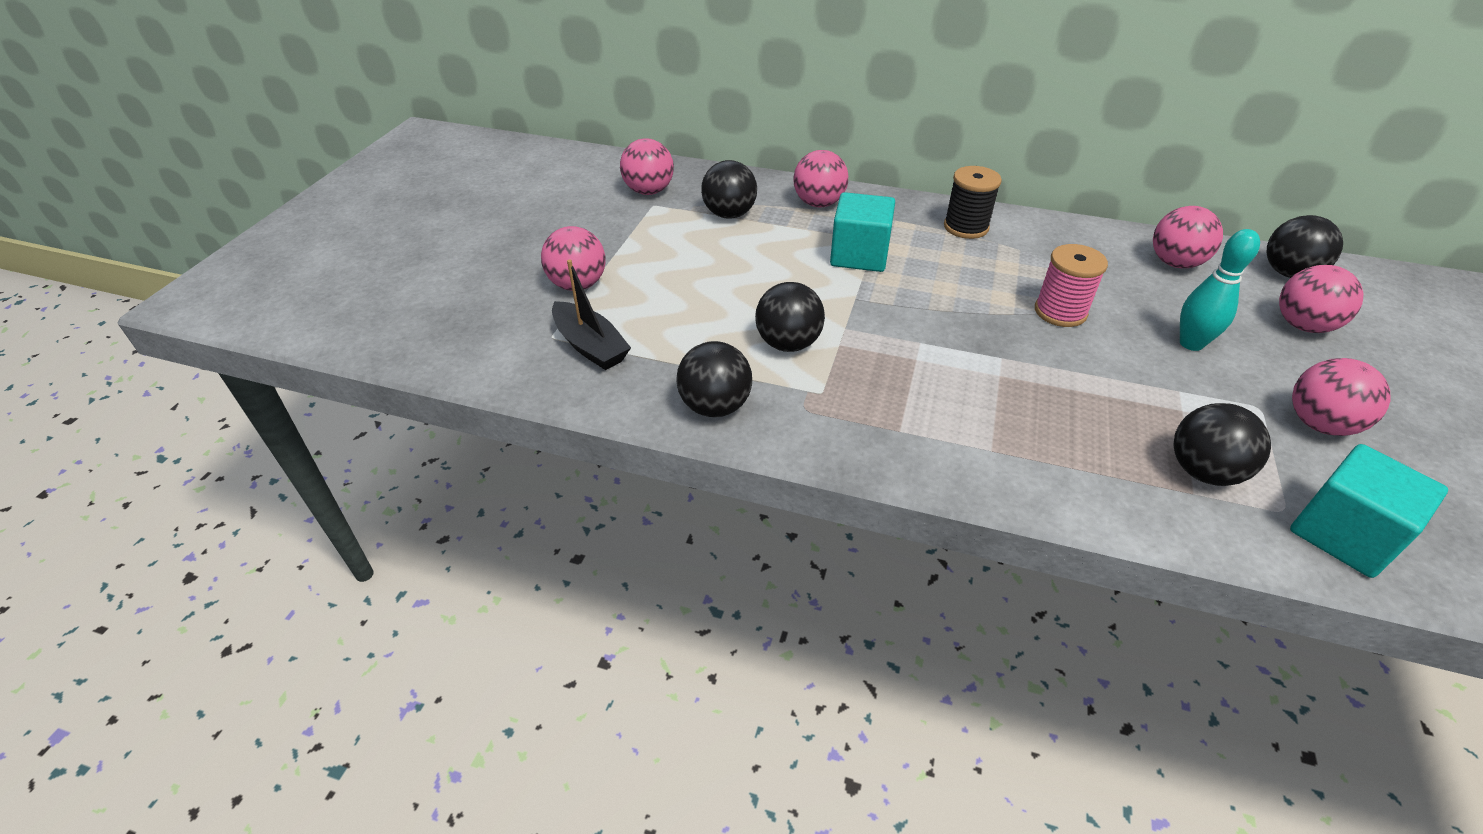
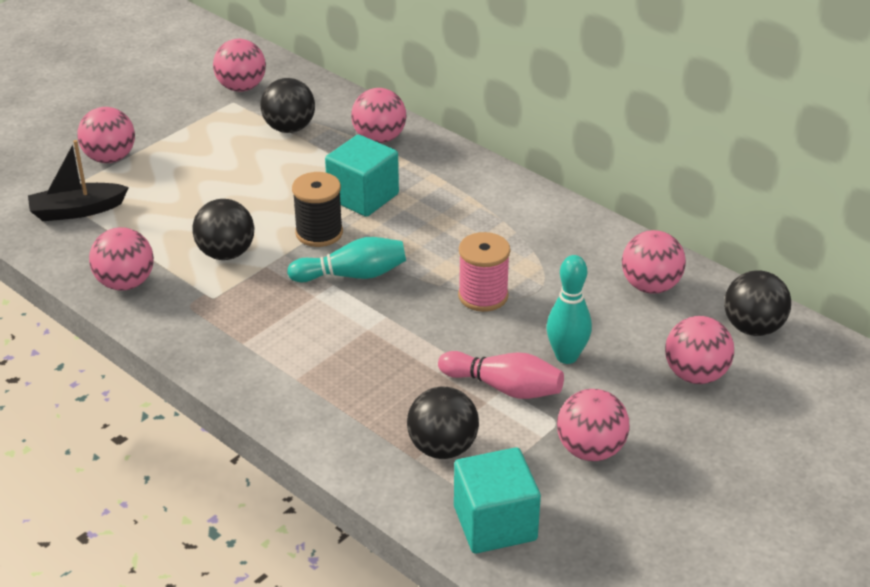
camera: 25 degrees right, 5 degrees down
(590, 346) = (77, 210): black boat -> black boat turned 90 degrees clockwise
(715, 406) = (125, 283): black ball -> pink ball
(929, 328) = (352, 275): none -> turquoise bowling pin
(966, 227) = (490, 197): black spool -> black spool (319, 233)
(1179, 390) = (504, 387): none -> pink bowling pin

